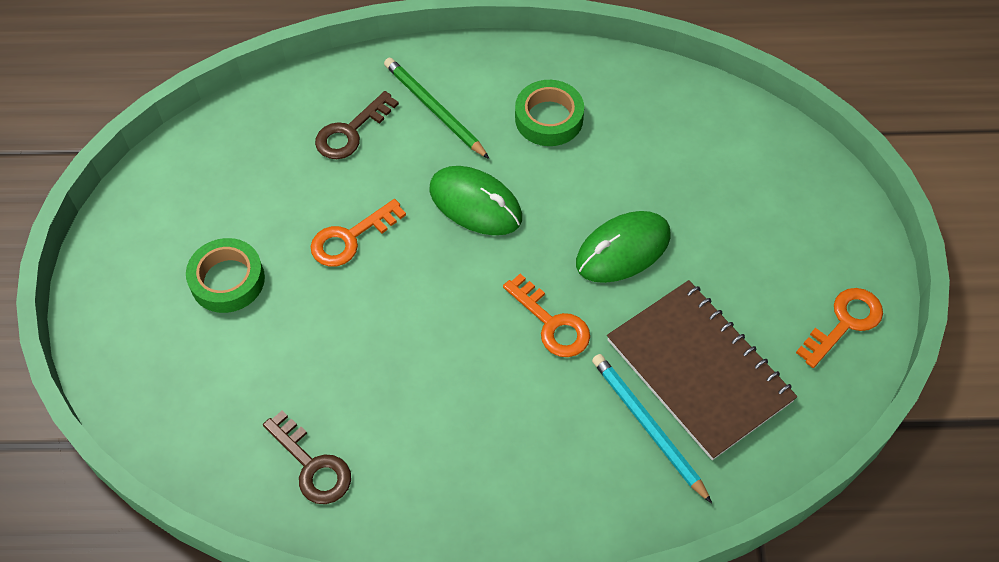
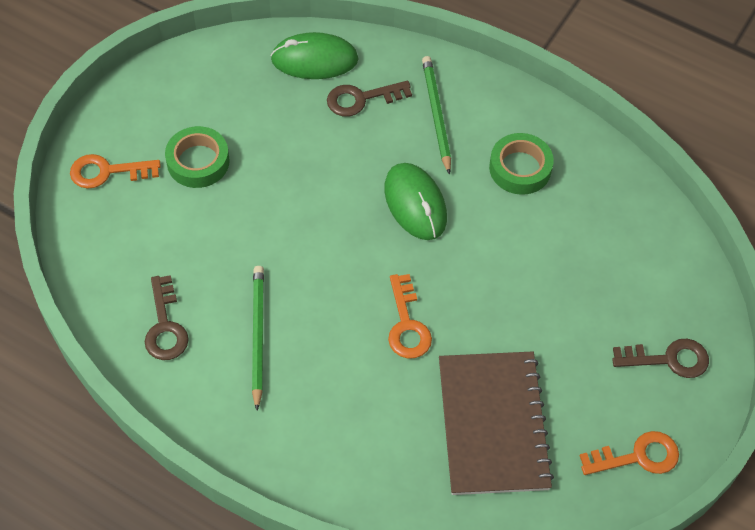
camera: 30 degrees right, 0 degrees up
(350, 238) = (305, 179): orange key -> orange key (107, 172)
(414, 419) = (257, 336): none -> green pencil
(623, 250) = (502, 301): green mouse -> green mouse (314, 60)
(648, 426) = (422, 442): turquoise pencil -> none
(805, 219) = (668, 359): none -> brown key

